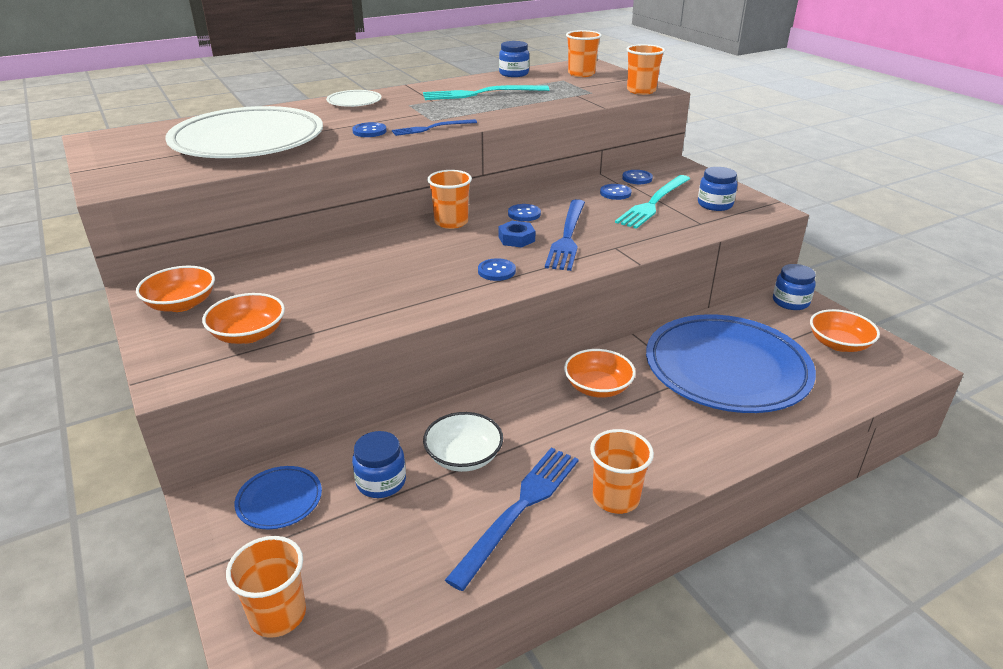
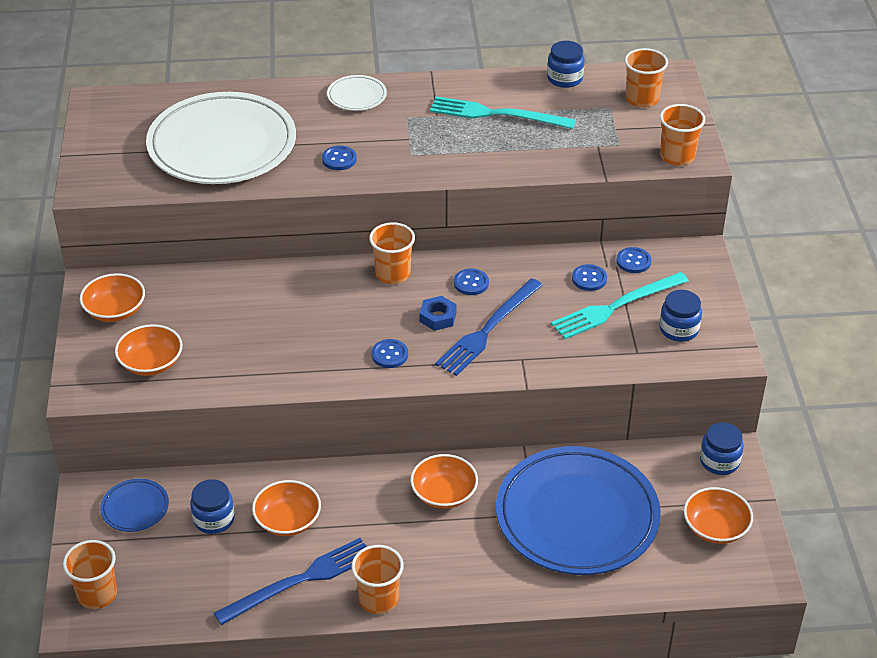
camera: 25 degrees right, 10 degrees up
(431, 128) = (400, 170): blue fork -> none
(463, 457) = (288, 520): white bowl -> orange bowl

